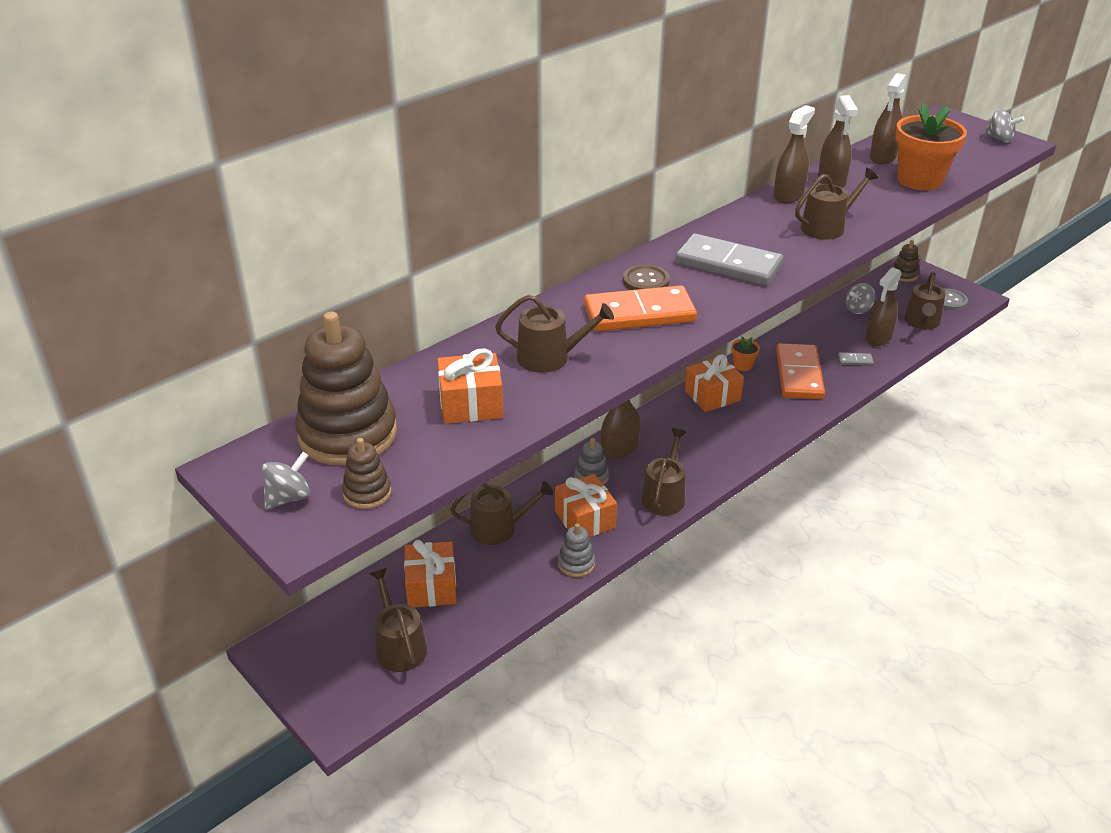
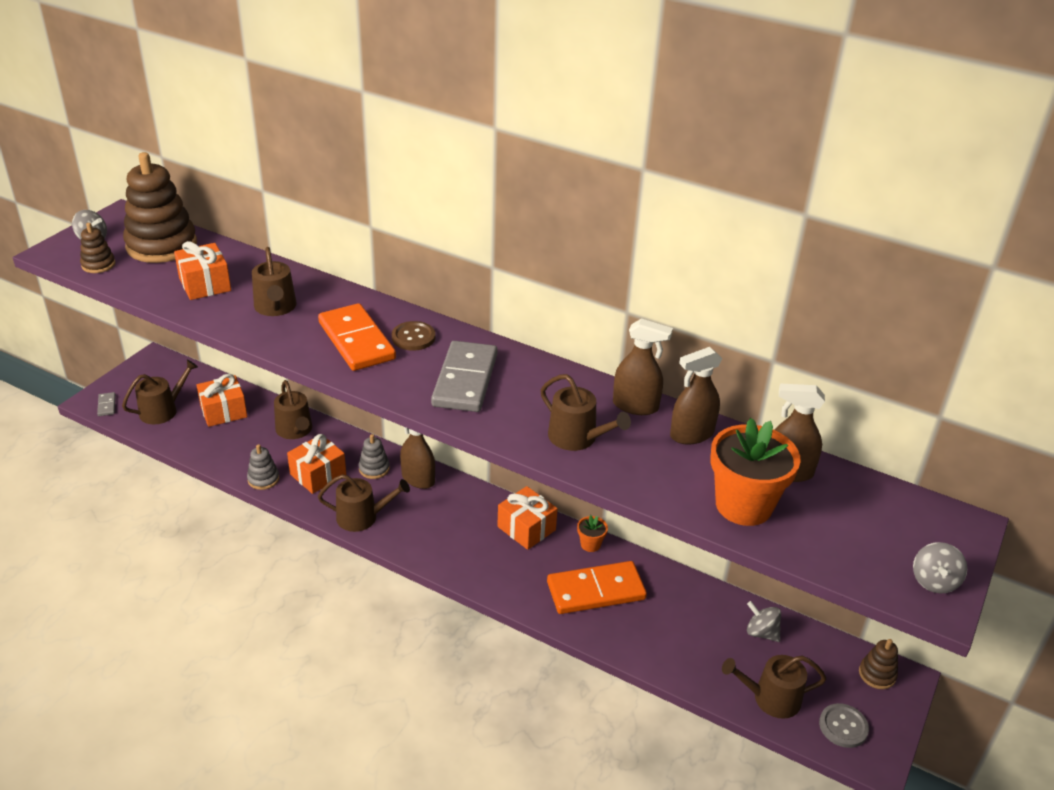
camera: 70 degrees right, 0 degrees up
(855, 361) = (648, 637): grey domino -> grey domino (106, 405)
(878, 338) = (708, 656): brown spray bottle -> none

